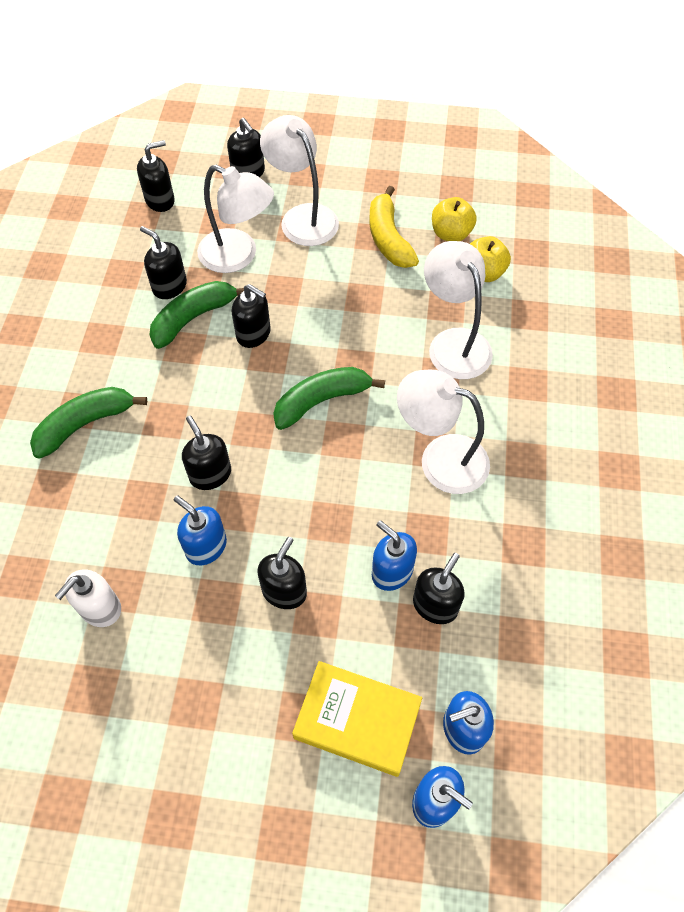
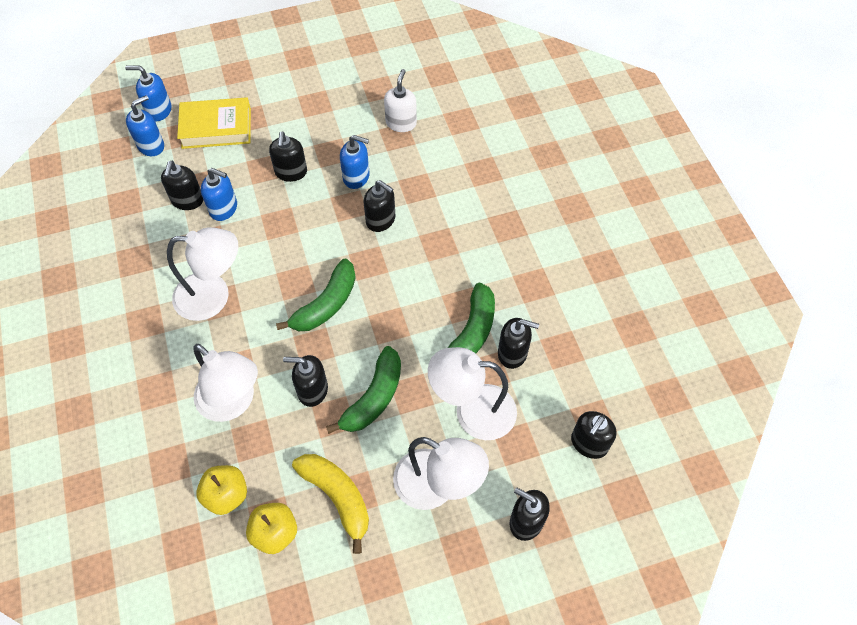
camera: 155 degrees right, 0 degrees up
(85, 424) = (493, 218): green banana -> green banana (374, 398)
(254, 334) = (412, 339): black soap dispenser -> black soap dispenser (312, 390)

